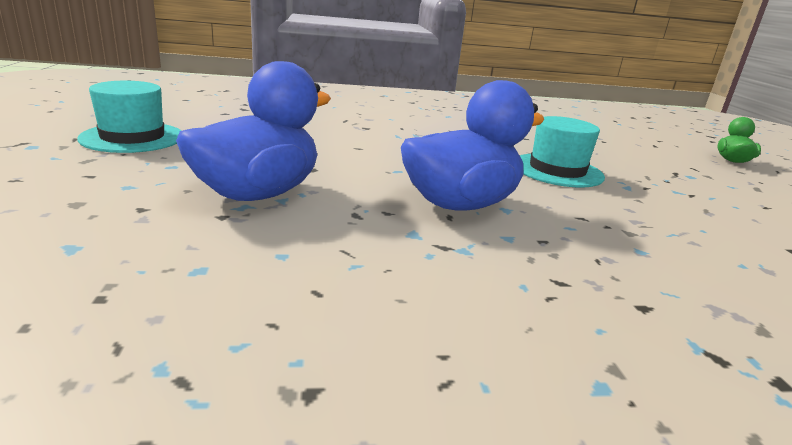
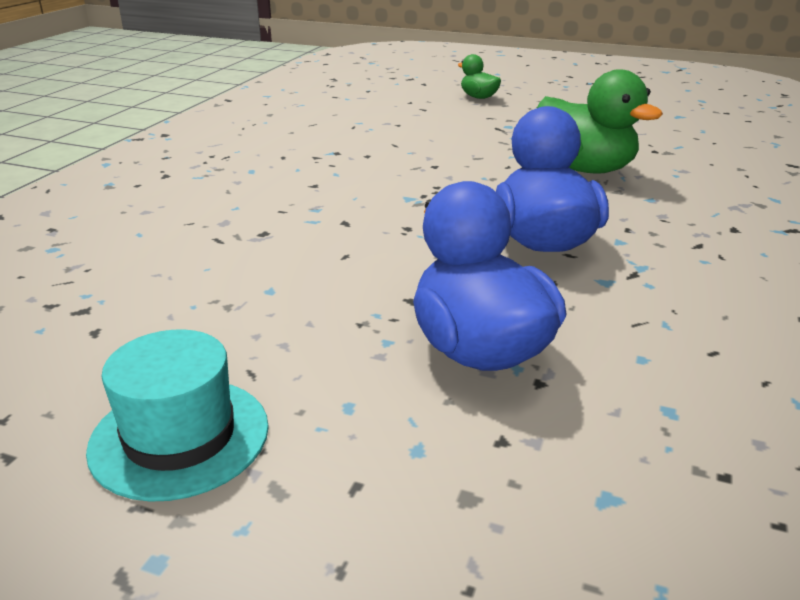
camera: 60 degrees left, 5 degrees up
(557, 170) = (472, 172): turquoise hat -> none
(654, 213) = (584, 169): none -> green duck

